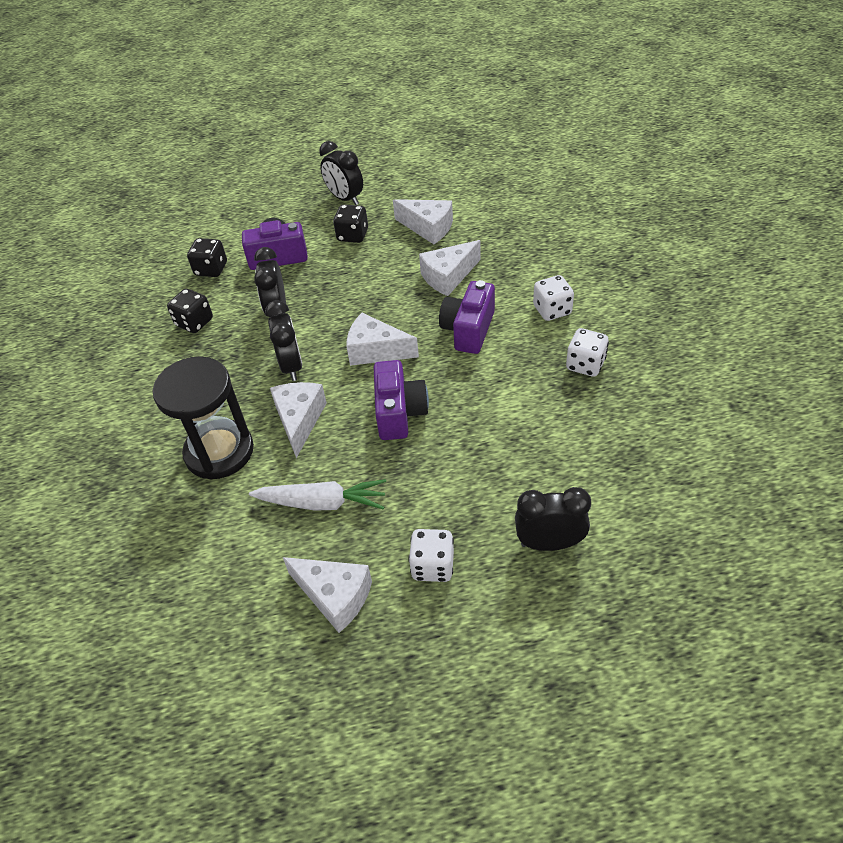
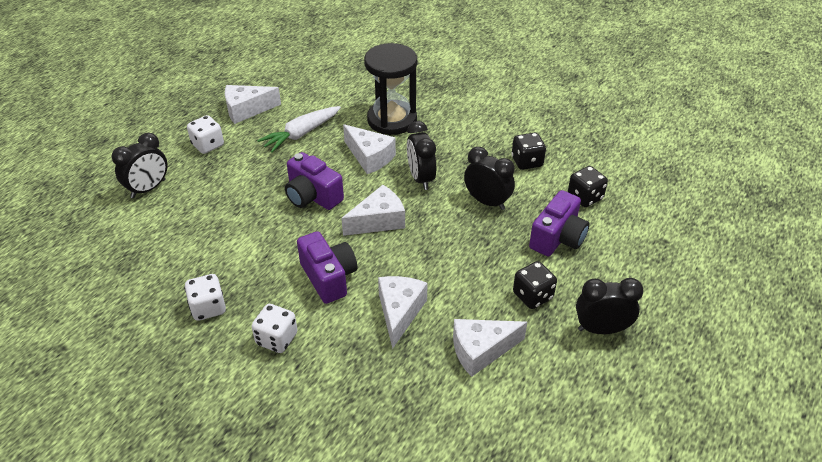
camera: 130 degrees right, 5 degrees down
(291, 366) = (421, 178): black clock -> black clock turned 45 degrees clockwise

